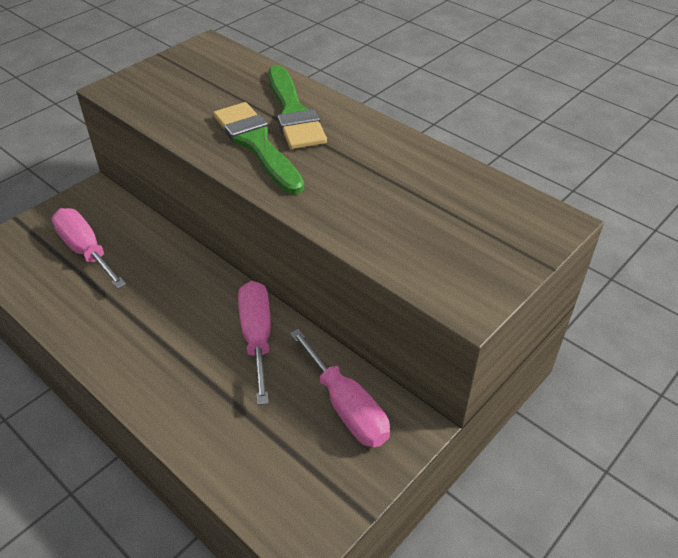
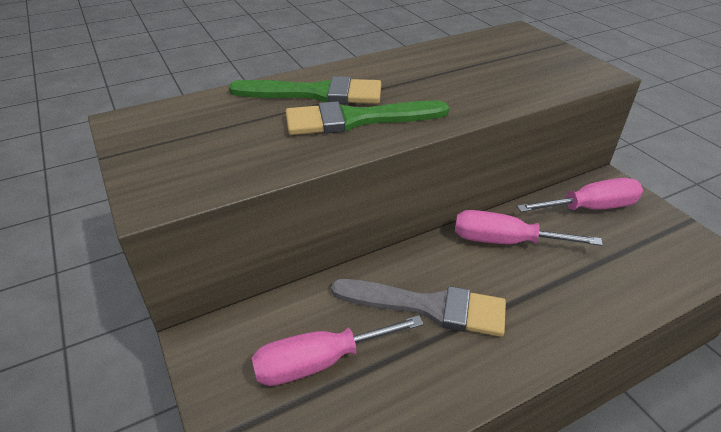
camera: 70 degrees left, 5 degrees down
(153, 297) = (427, 307): none -> grey brush

